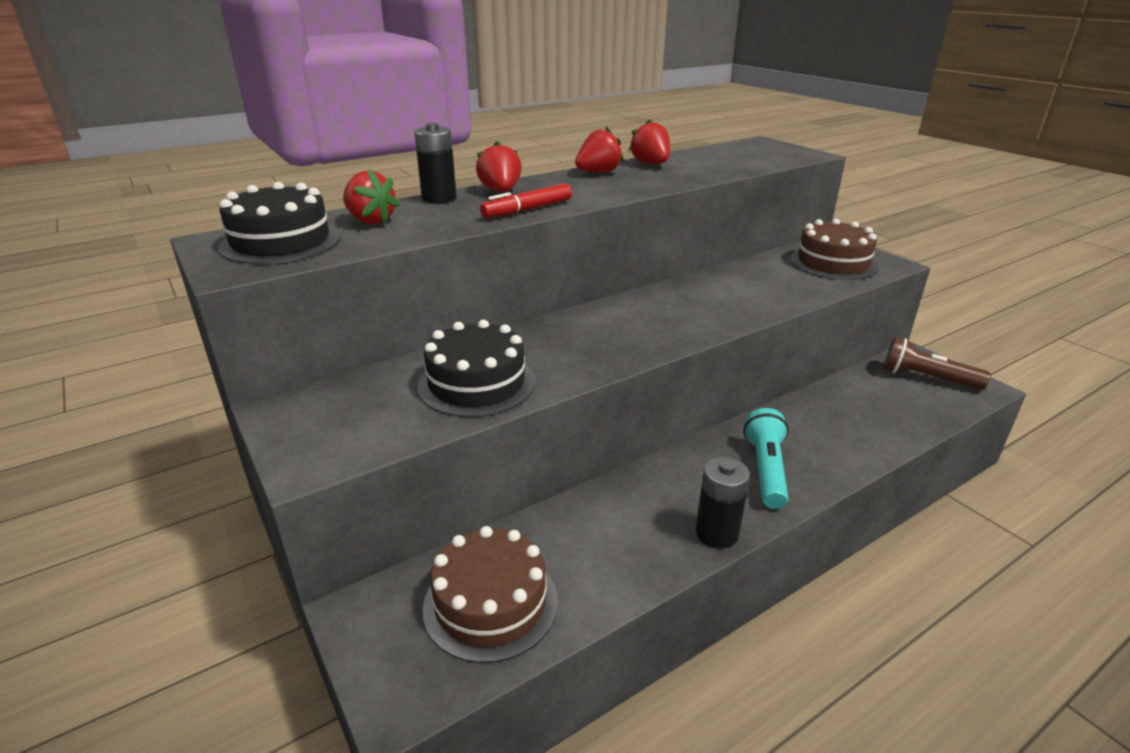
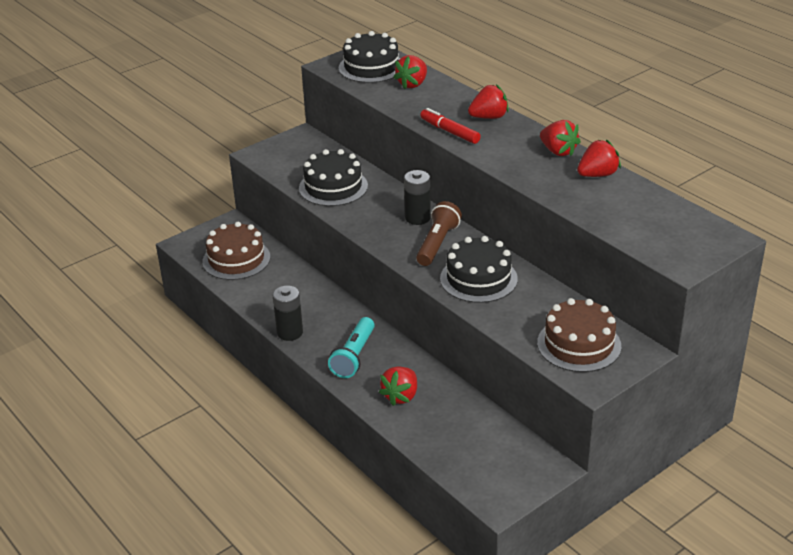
camera: 85 degrees right, 5 degrees up
(439, 198) = (466, 97): black battery -> black battery (417, 218)
(726, 297) = (478, 279): none -> black cake
(766, 470) = (354, 356): turquoise flashlight -> turquoise flashlight turned 105 degrees clockwise
(837, 436) = (401, 396): none -> red strawberry
(926, 378) = (506, 467): brown flashlight -> brown flashlight (437, 244)

